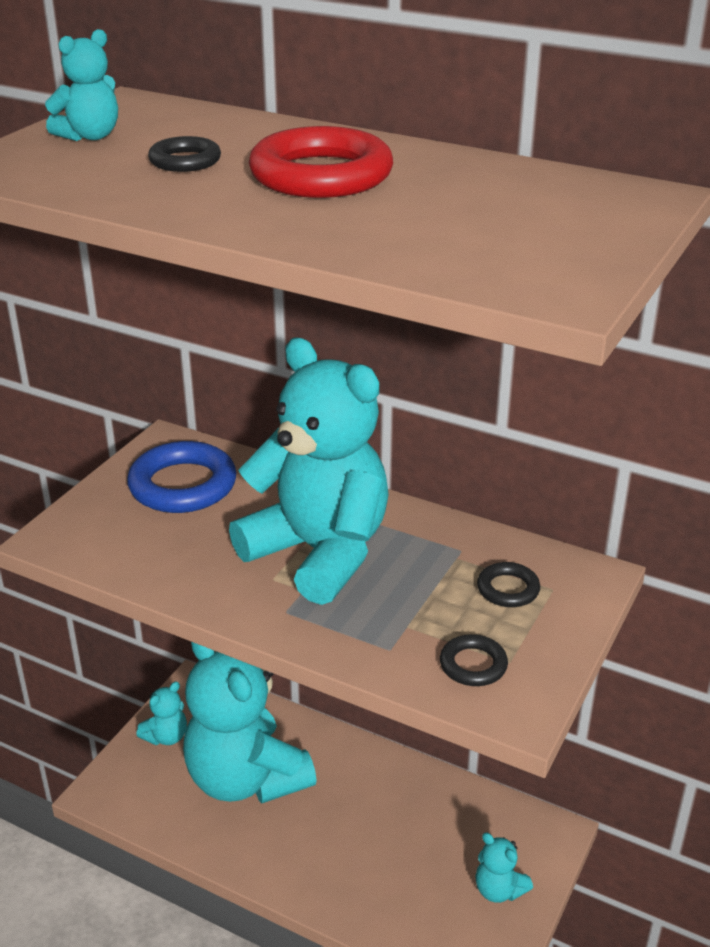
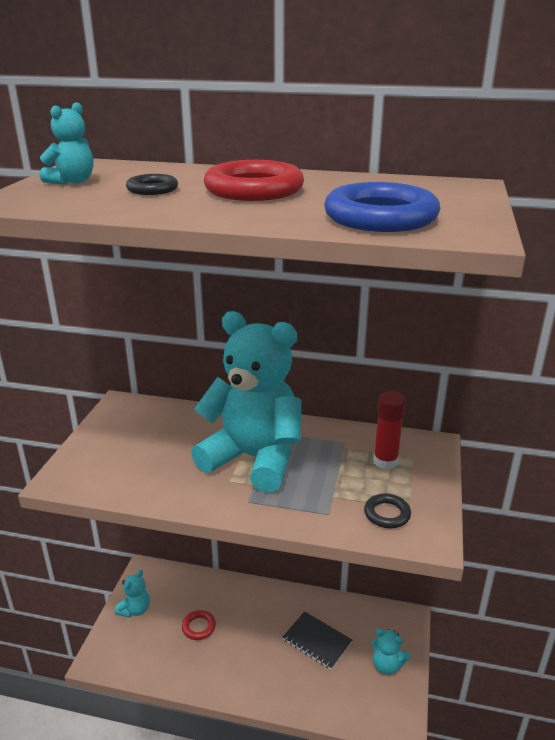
camera: 15 degrees left, 5 degrees down
(183, 485) = (142, 429): blue ring -> blue ring (380, 217)
(246, 778) = (199, 627): turquoise teddy bear -> red ring
(407, 834) = (317, 641): none -> black notebook
(508, 589) = (385, 461): black ring -> red glue stick

